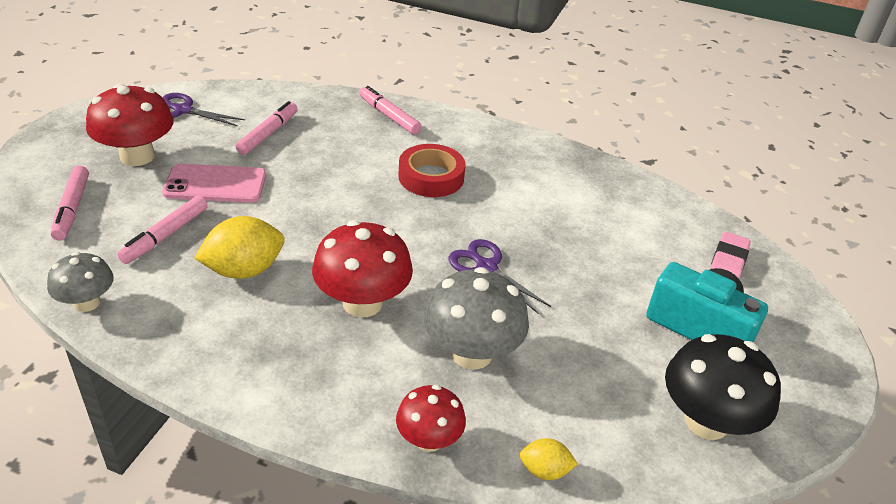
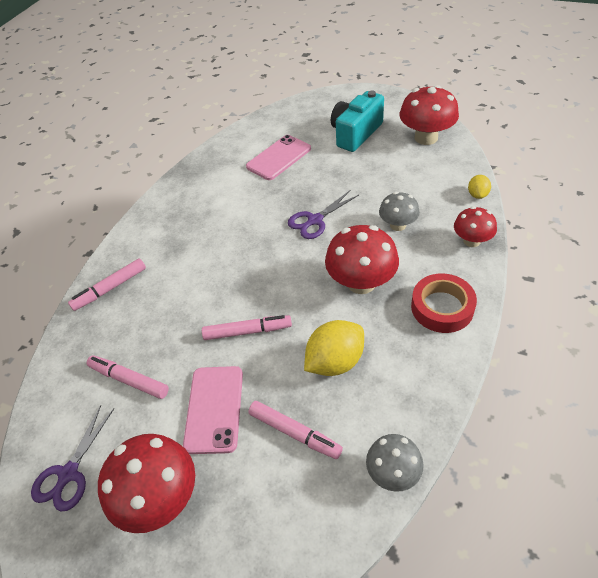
camera: 80 degrees left, 10 degrees up
(72, 209) = (256, 537): pink marker -> pink marker (247, 331)
(244, 270) = (335, 361): yellow lemon -> yellow lemon turned 75 degrees clockwise
(431, 177) = (207, 254): red tape -> red tape (442, 307)
(471, 353) = (398, 225): grey mushroom -> grey mushroom, size x0.60
(623, 238) = (279, 158): none -> pink phone
(706, 421) = (426, 138): black mushroom -> red mushroom
(727, 263) = (298, 119): pink eraser -> none

